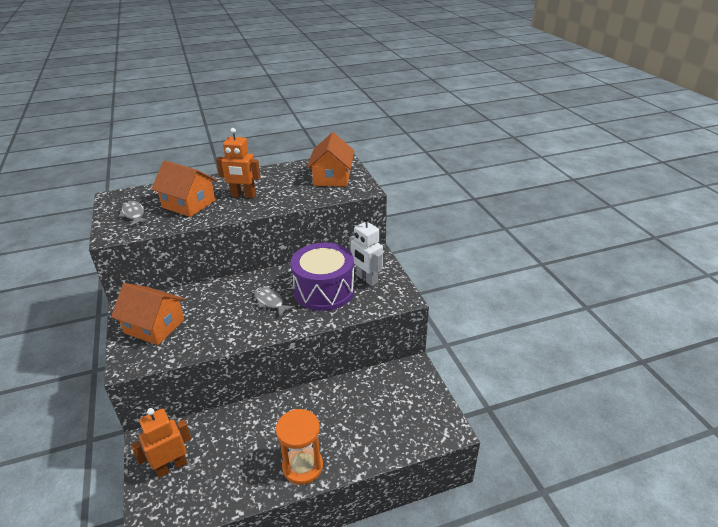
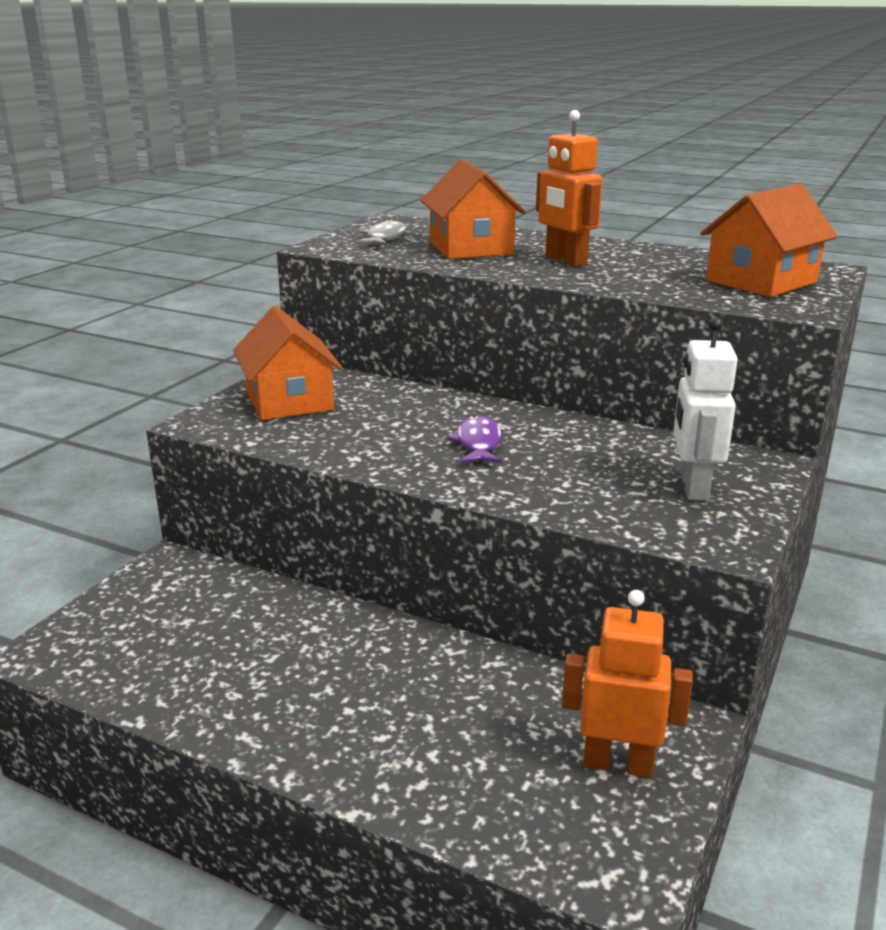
camera: 45 degrees right, 10 degrees down
(171, 466) = (150, 608): orange robot -> orange robot (618, 763)
(270, 302) = (478, 443): grey fish -> purple fish
(302, 466) = (293, 731): orange hourglass -> none
(324, 290) = (588, 467): purple drum -> none

